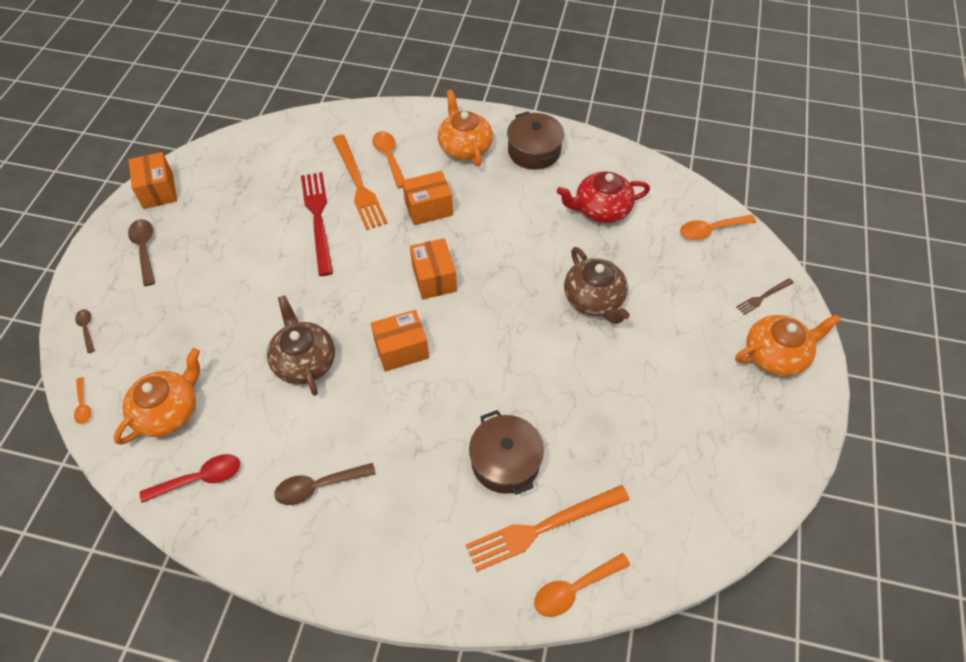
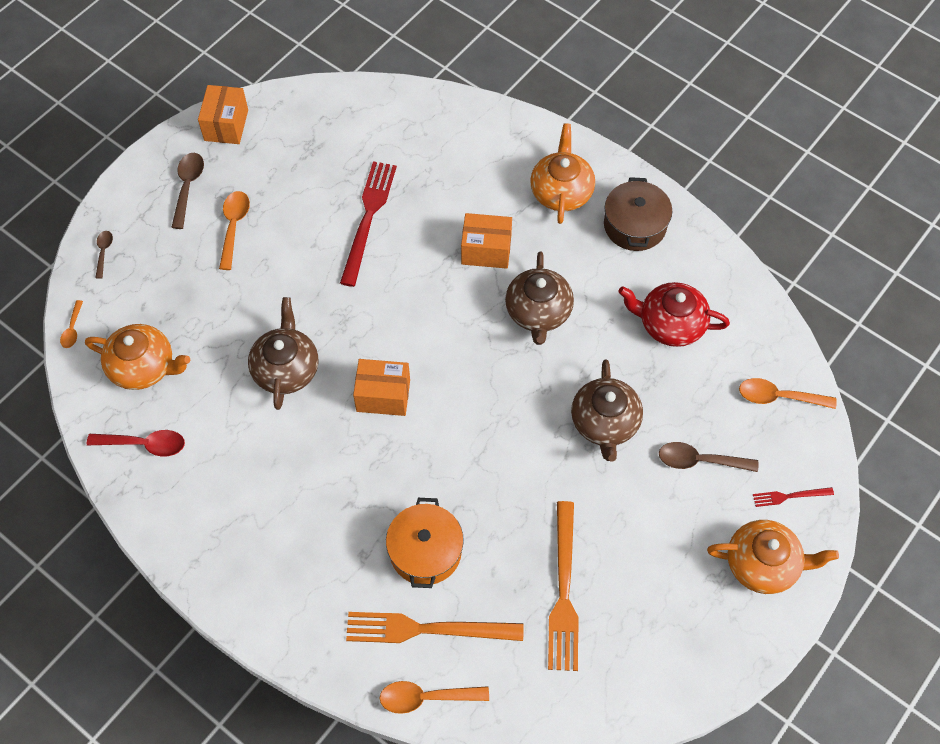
camera: 25 degrees right, 5 degrees up
(169, 411) = (143, 367): orange teapot -> orange teapot turned 45 degrees clockwise
(318, 486) = (244, 498): brown spoon -> brown spoon (699, 461)
(358, 184) = (427, 194): orange fork -> orange fork (564, 591)
(389, 157) = (474, 174): orange spoon -> orange spoon (234, 226)
(434, 278) = (452, 332): orange box -> none
(495, 238) = (538, 312): none -> brown teapot
(505, 461) = (425, 551): brown pot -> orange pot
(763, 297) = (789, 496): brown fork -> red fork

